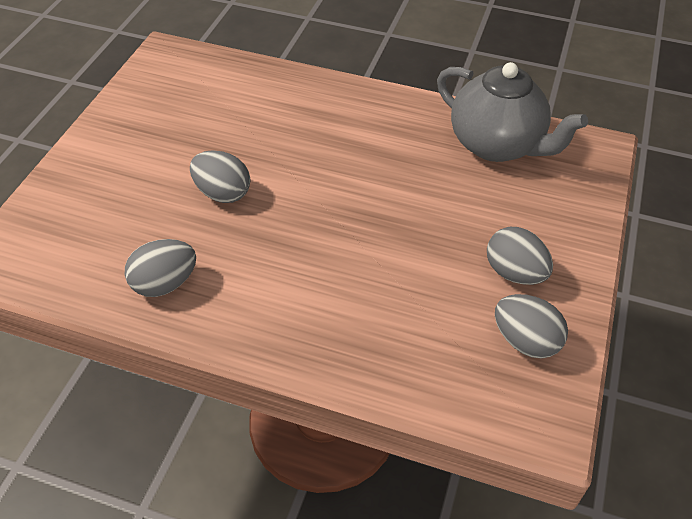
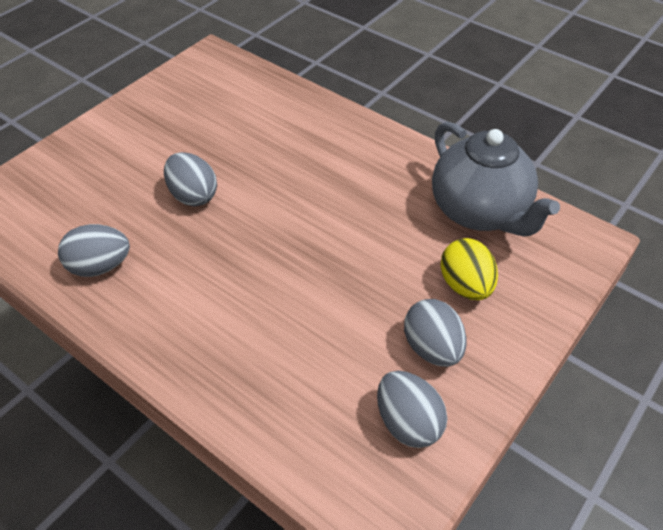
camera: 20 degrees right, 0 degrees up
(516, 212) = (465, 286): none -> yellow egg

